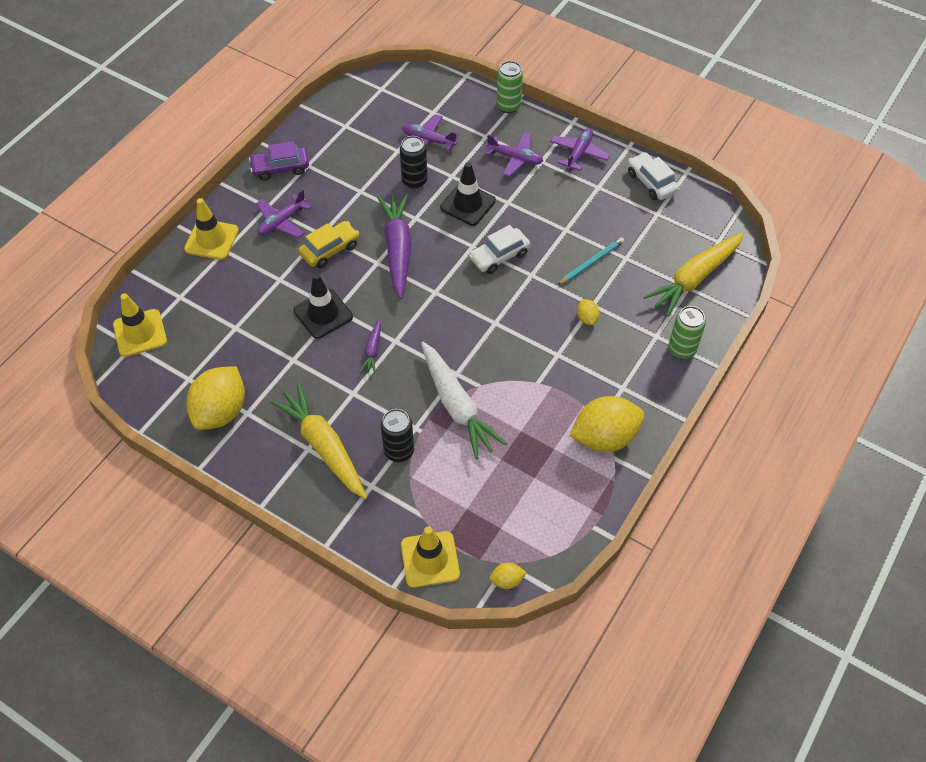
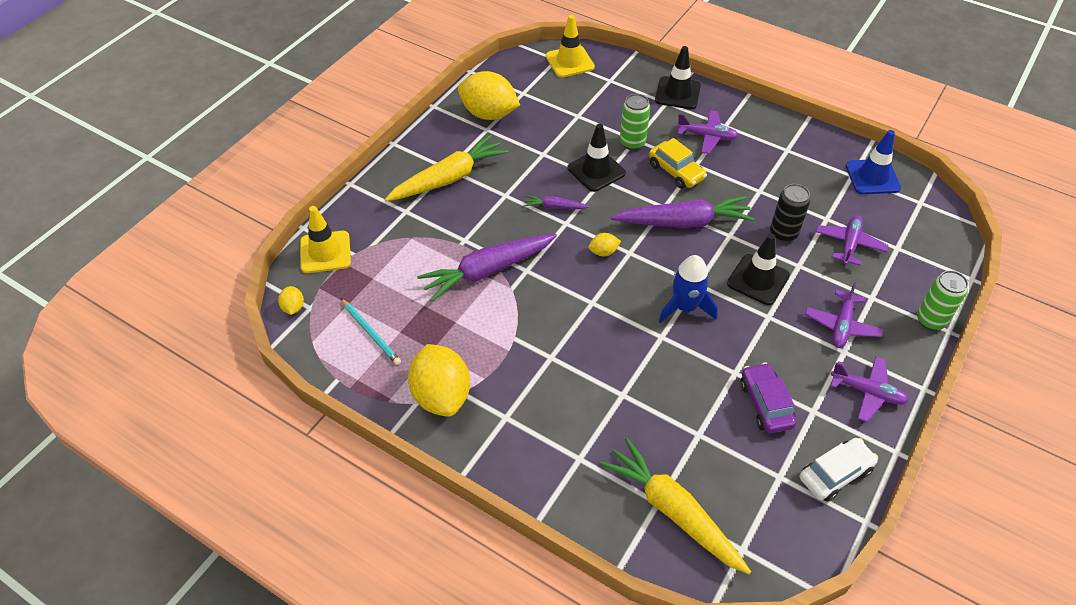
camera: 90 degrees right, 5 degrees down
(211, 240) = (677, 93): yellow traffic cone -> black traffic cone
(280, 168) = (778, 131): purple car -> purple car (765, 404)
(282, 222) = (707, 136): purple plane -> purple plane turned 150 degrees clockwise
(348, 113) = (872, 177): none -> blue traffic cone
(399, 451) = (439, 229): black can -> none
(457, 406) = (487, 271): white carrot -> purple carrot
(499, 256) = (685, 307): white car -> blue rocket
(587, 318) = (602, 387): yellow lemon -> yellow lemon (603, 252)
(591, 262) = (686, 396): turquoise pencil -> turquoise pencil (370, 333)
(681, 350) = (559, 484): green can -> green can (632, 143)

